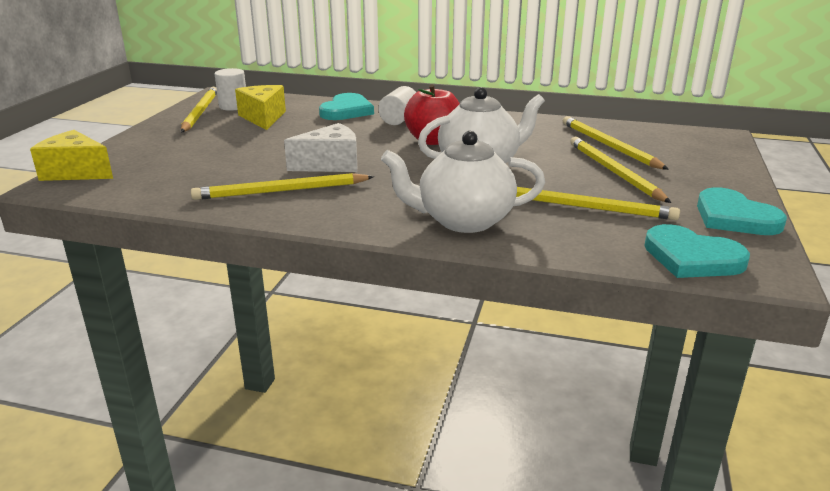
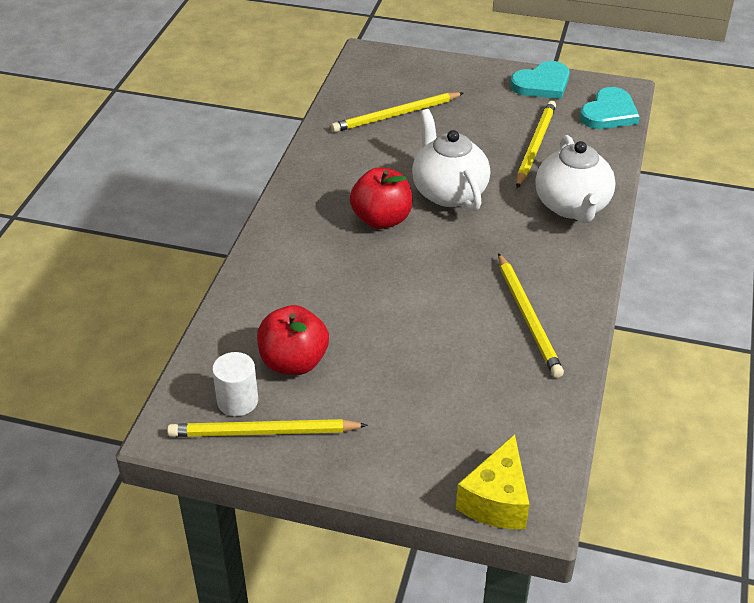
camera: 90 degrees left, 15 degrees up
(263, 118) = (294, 362): yellow cheese -> red apple
(330, 164) = (455, 289): white cheese -> none
(346, 111) = (270, 288): turquoise heart -> none
(399, 119) = (309, 244): white cylinder -> none
(614, 172) = (460, 121): yellow pencil -> none

